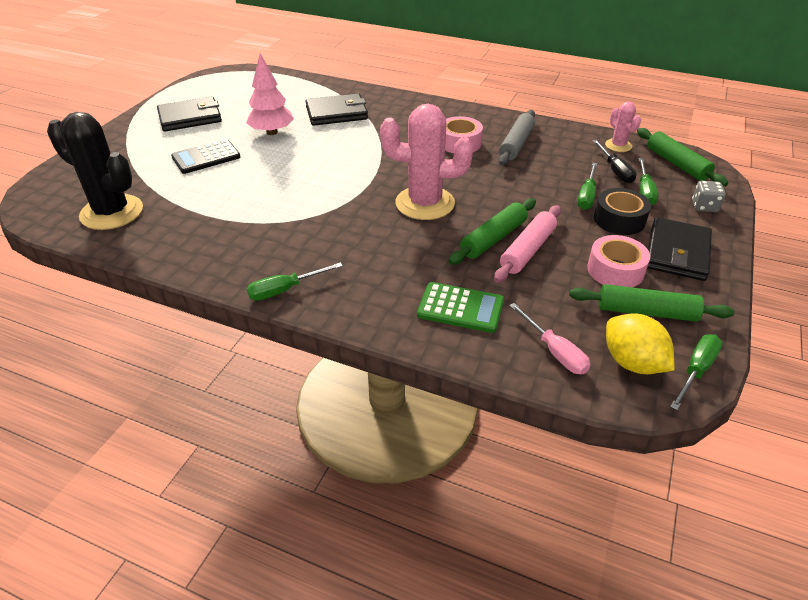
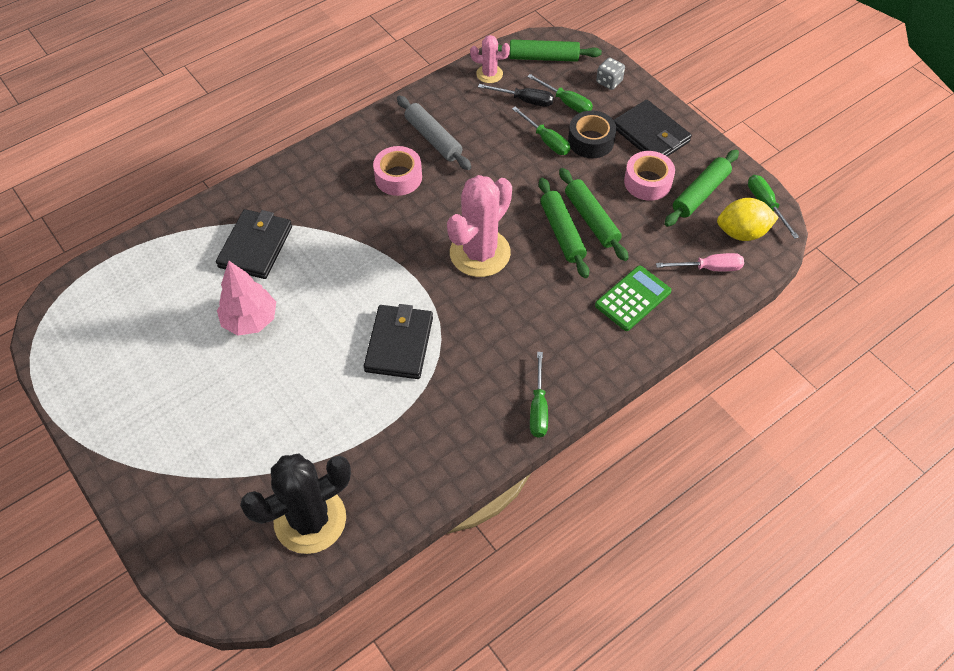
camera: 60 degrees left, 15 degrees up
(190, 117) = (146, 388): black wallet -> black wallet (399, 344)
(206, 157) = (257, 399): black calculator -> none
(527, 250) = (591, 220): pink rolling pin -> green rolling pin

